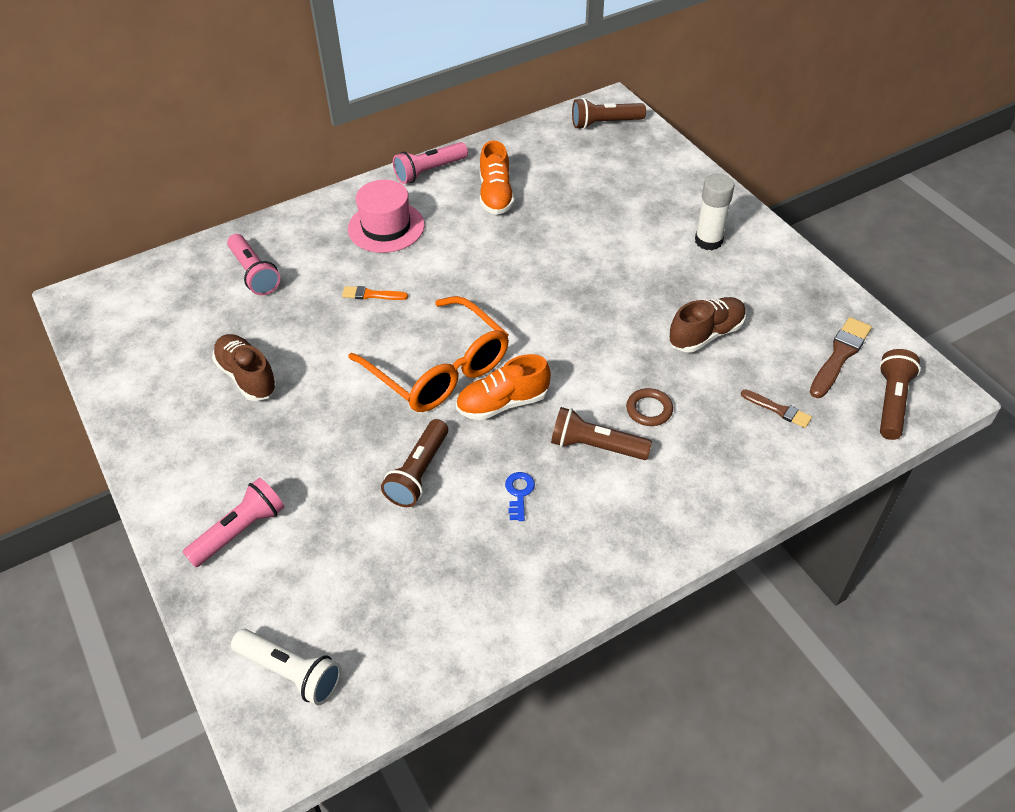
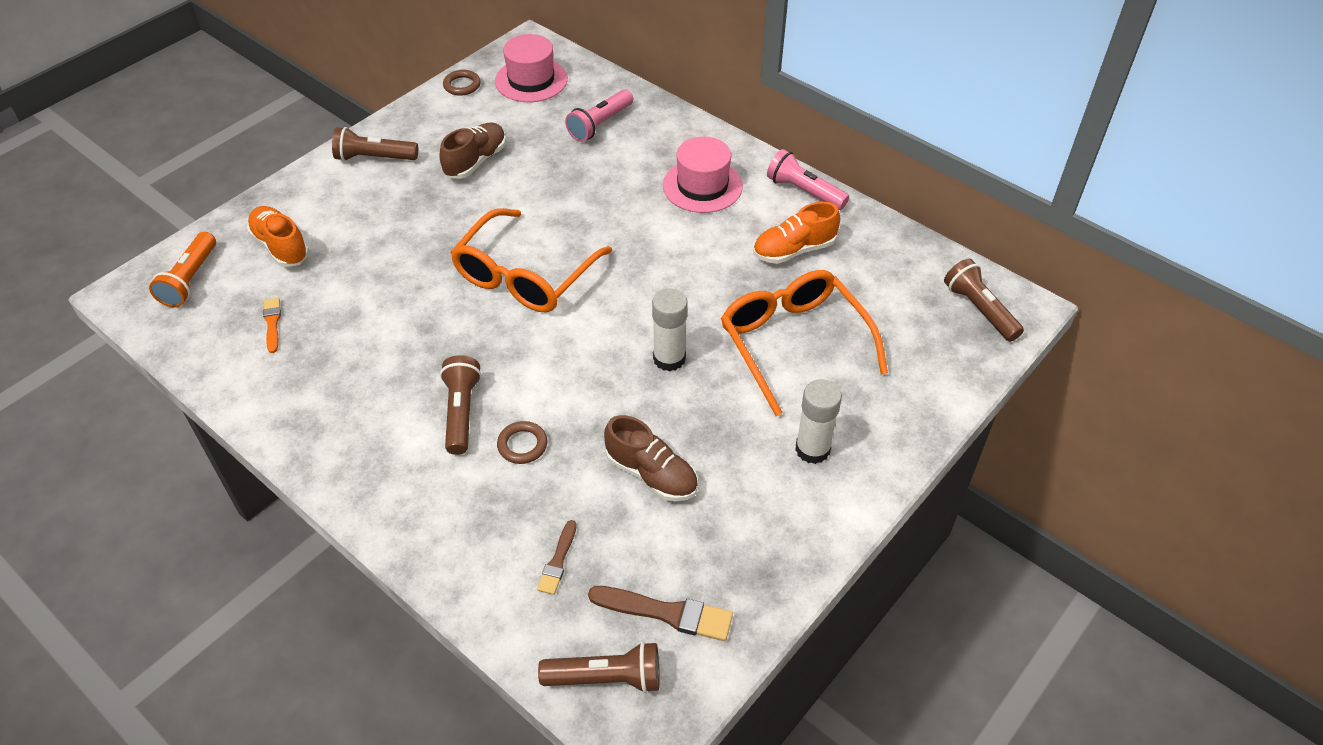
camera: 70 degrees right, 0 degrees up
(109, 366) = (462, 85): none -> brown ring
(144, 309) = (531, 80): none -> pink hat
(240, 531) = (314, 210): pink flashlight -> none
(291, 672) = (190, 279): white flashlight -> orange flashlight
(371, 295) = (604, 204): orange brush -> orange brush (272, 323)
(418, 473) = (397, 296): brown flashlight -> brown flashlight (374, 158)
(503, 403) = (496, 331): orange shoe -> orange shoe (281, 247)
(519, 493) = (390, 369): blue key -> none
(586, 296) = (669, 358): none -> white glue stick
(598, 222) = (794, 343): none -> orange glasses

